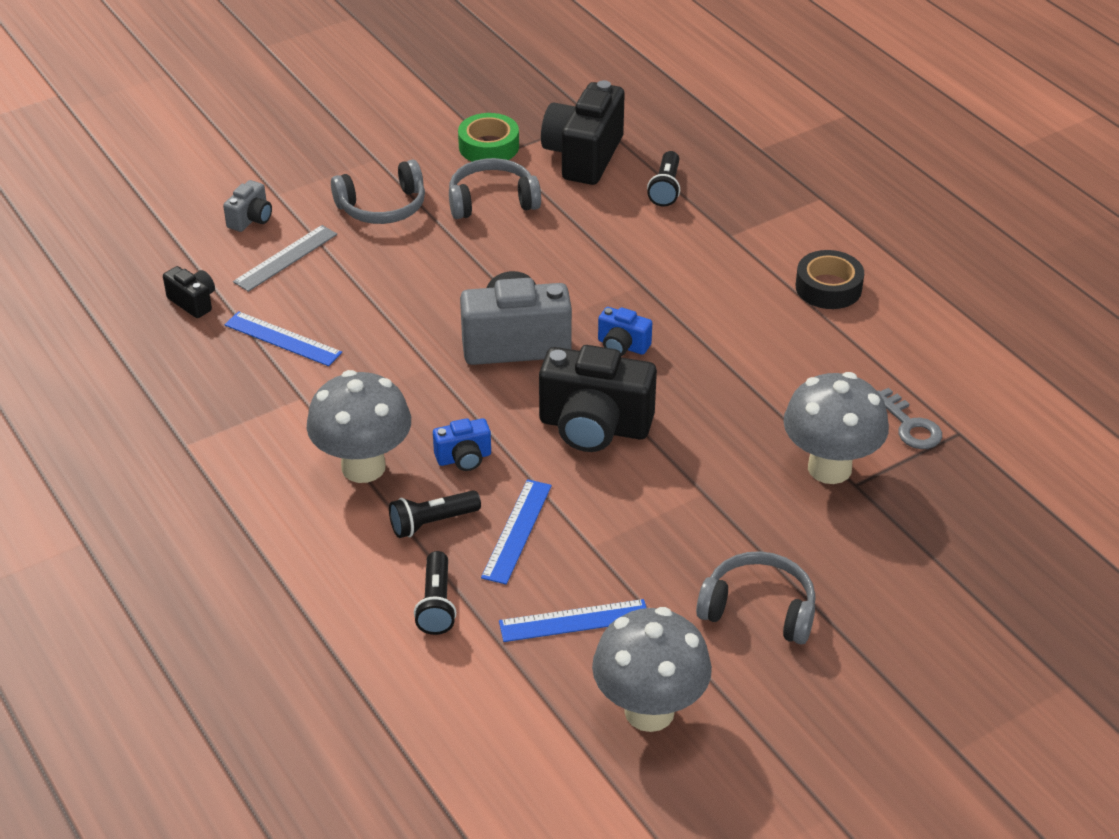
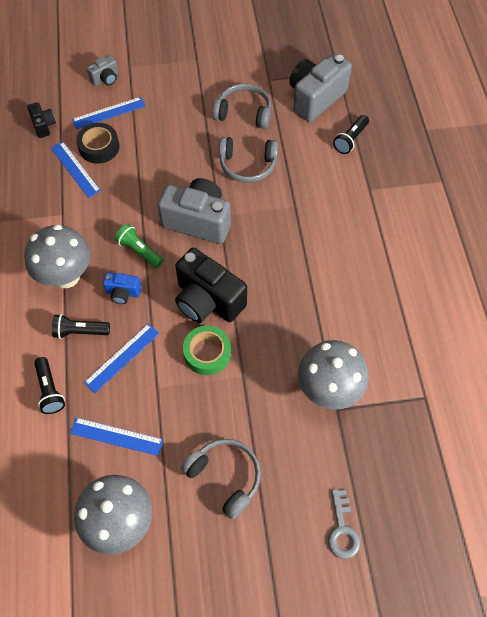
camera: 25 degrees right, 20 degrees up
(285, 258) = (108, 113): grey ruler -> blue ruler
(382, 207) = (181, 95): grey headphones -> grey headphones (247, 165)
(436, 604) = (50, 390): black flashlight -> black flashlight turned 45 degrees counterclockwise
(452, 403) = (139, 251): none -> green flashlight
(489, 146) = (264, 72): green tape -> green tape (207, 353)
(583, 156) = (315, 98): black camera -> grey camera
(622, 346) = (257, 247): blue camera -> none
(828, 287) = (407, 252): black tape -> black tape (99, 147)
(910, 425) = (397, 378): grey key -> grey key (342, 529)

